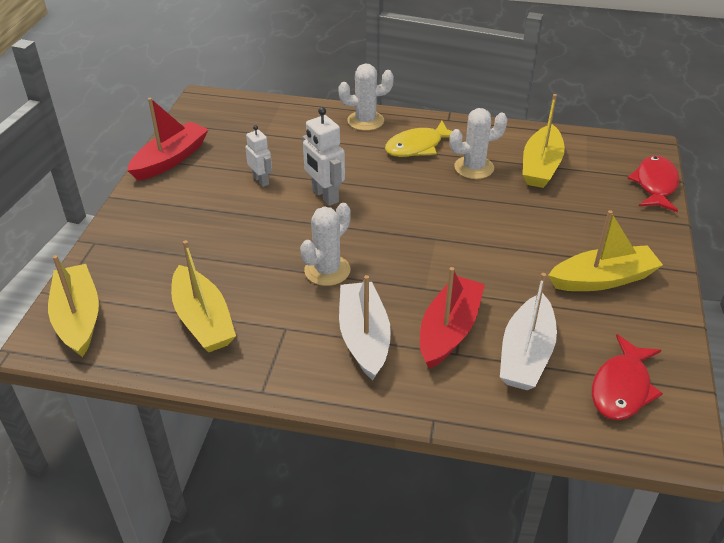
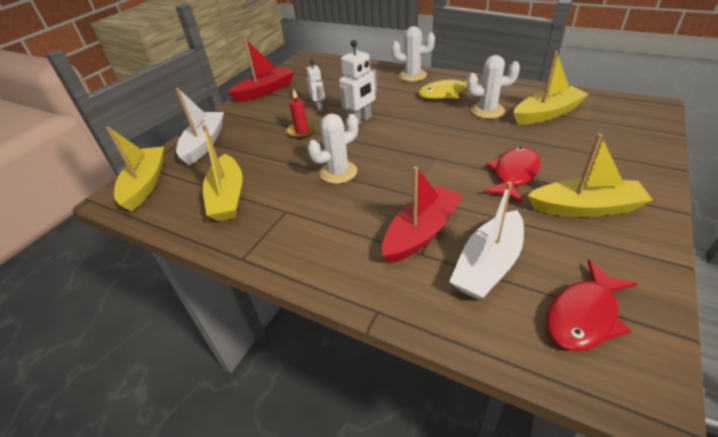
camera: 20 degrees right, 0 degrees up
(254, 219) = (302, 131): none -> red candle
(325, 196) = (360, 121): white robot -> white robot turned 120 degrees counterclockwise
(364, 337) = (344, 228): white boat -> white boat (204, 143)
(541, 166) = (547, 113): yellow boat -> yellow boat turned 150 degrees counterclockwise
(655, 185) = (655, 135): red fish -> red fish (514, 174)

